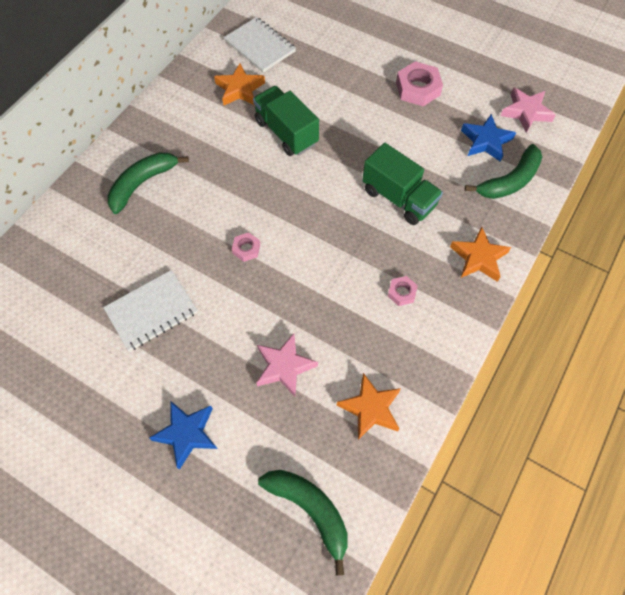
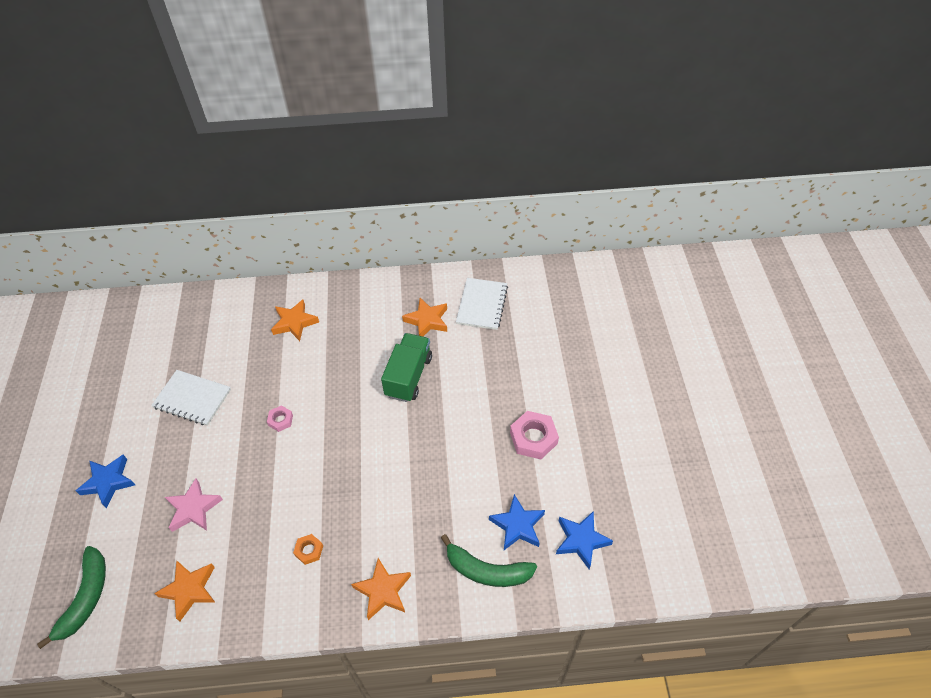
camera: 55 degrees right, 10 degrees down
(142, 183) = (294, 322): green banana -> orange star
(399, 198) = (402, 493): green truck -> none
(402, 292) = (309, 550): pink nut -> orange nut
(526, 112) = (581, 540): pink star -> blue star

